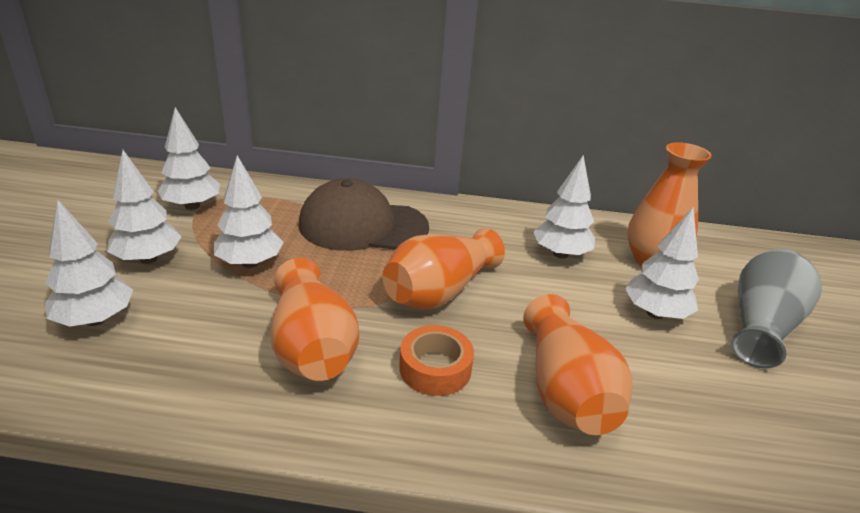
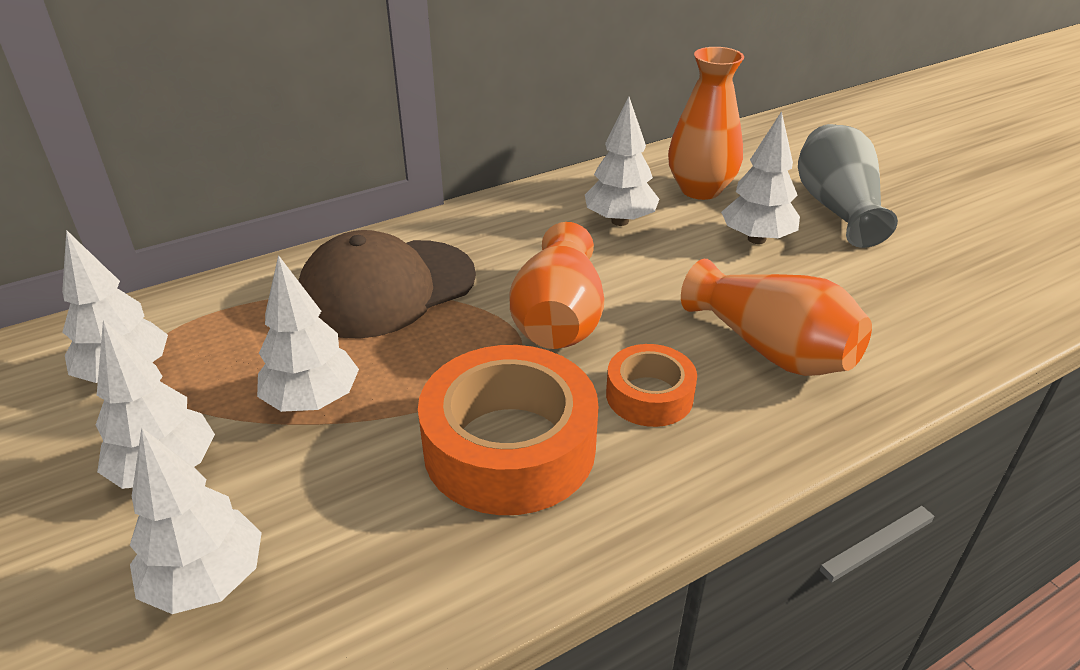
camera: 35 degrees left, 5 degrees up
(312, 346) = (509, 447): orange vase -> orange tape

